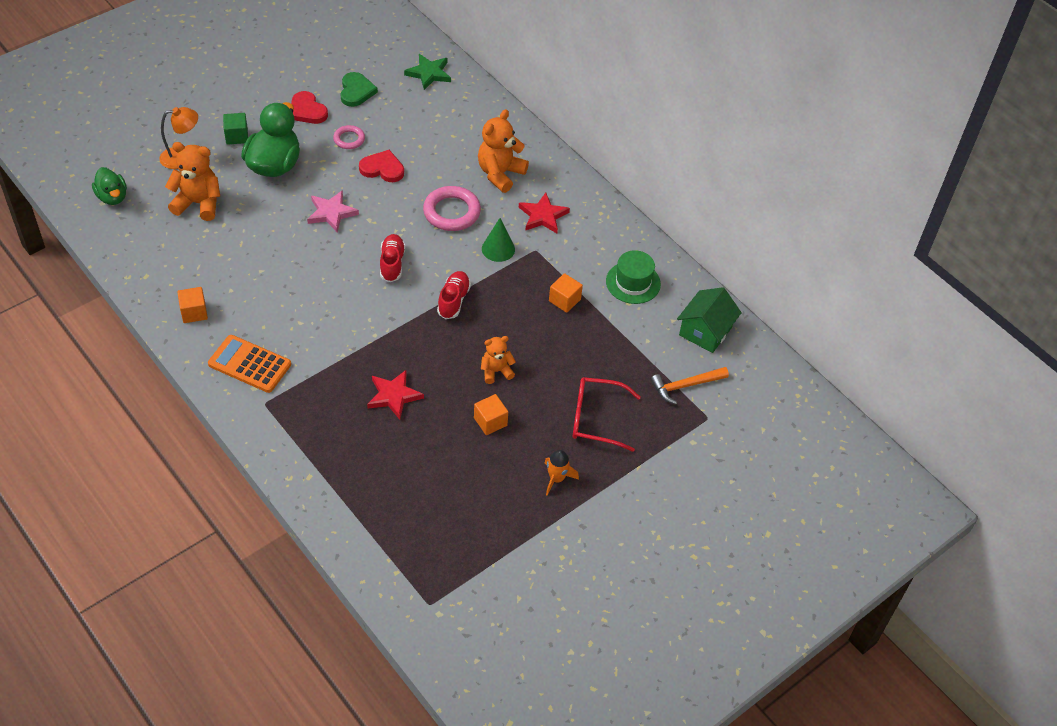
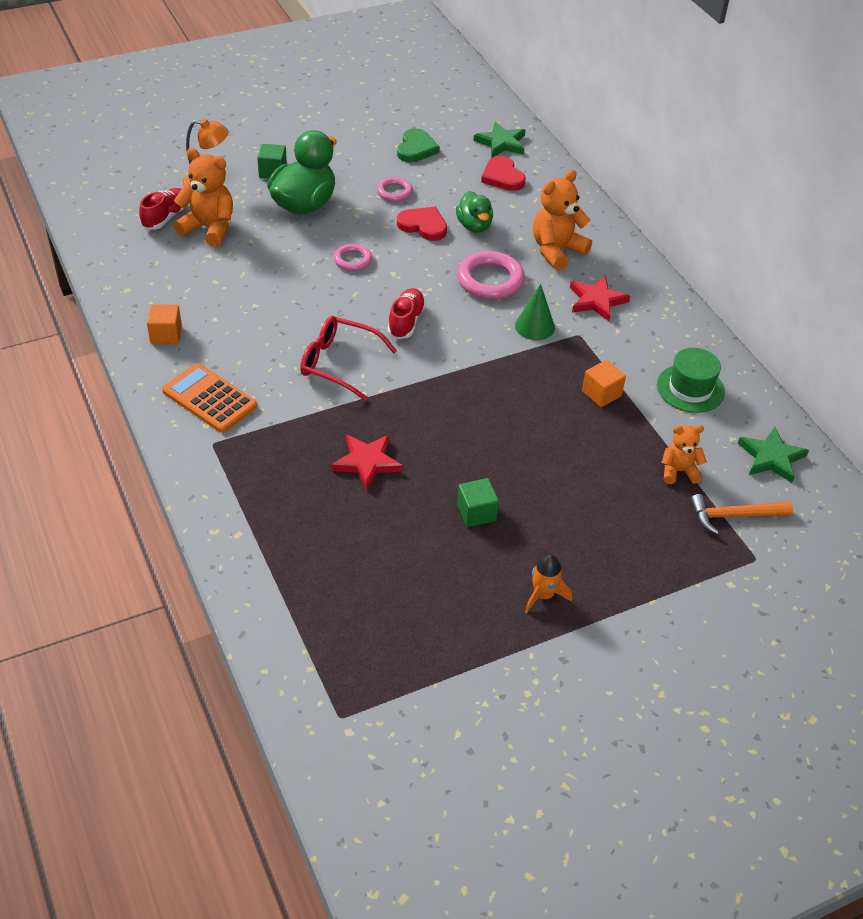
camera: 15 degrees right, 5 degrees down
(112, 197) = (120, 208): green duck -> green duck (474, 226)
(307, 110) = (357, 159): red heart -> red heart (502, 177)
(331, 213) = (353, 260): pink star -> pink ring
(453, 300) = (467, 372): red shoe -> red shoe (165, 217)
(490, 421) = (476, 512): orange cube -> green cube
(496, 371) = (498, 457): orange teddy bear -> orange teddy bear (678, 471)
(596, 419) = (610, 533): red glasses -> red glasses (339, 363)
(705, 331) = (771, 458): green house -> green star

